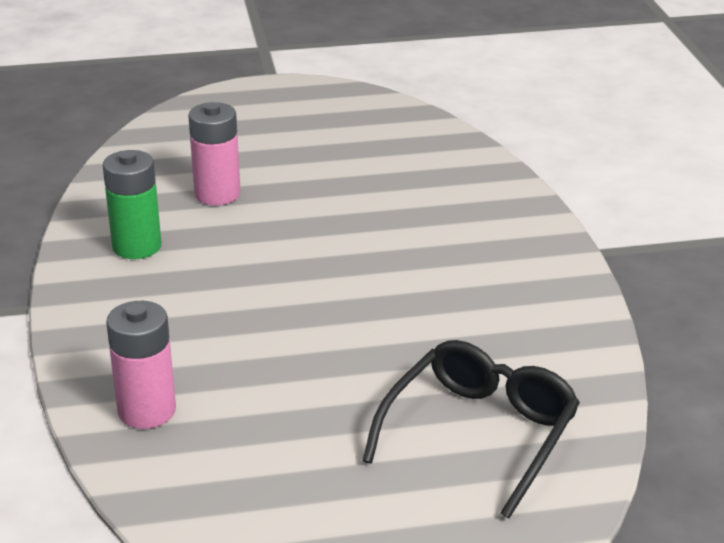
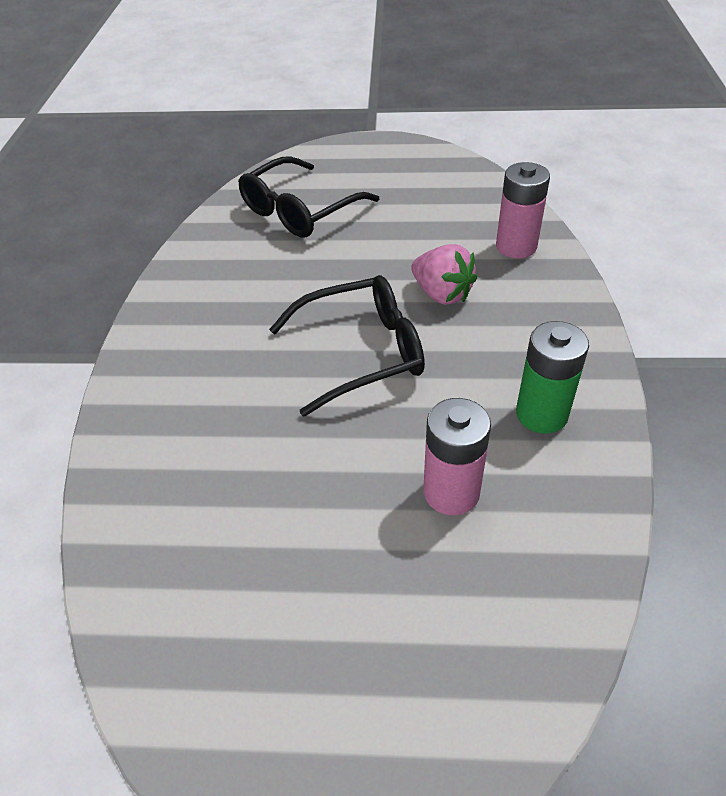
camera: 165 degrees left, 15 degrees up
(243, 339) = (442, 294): none -> pink strawberry
(322, 273) = (361, 353): none -> black glasses

